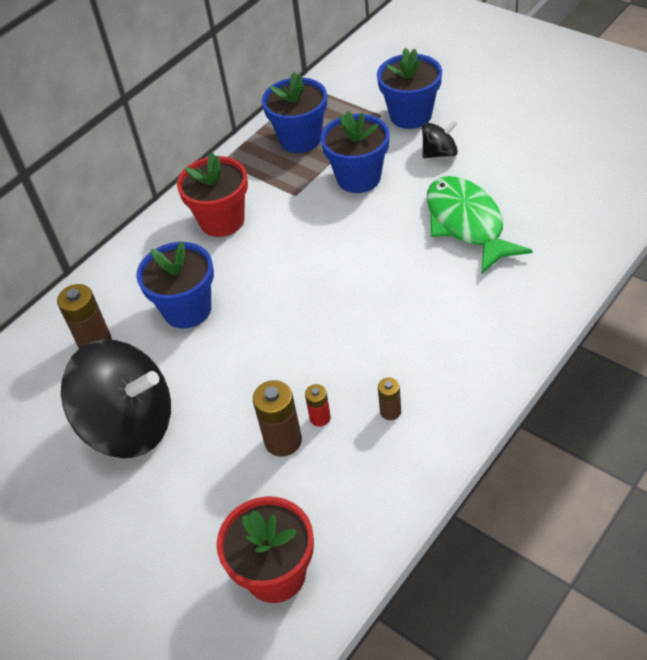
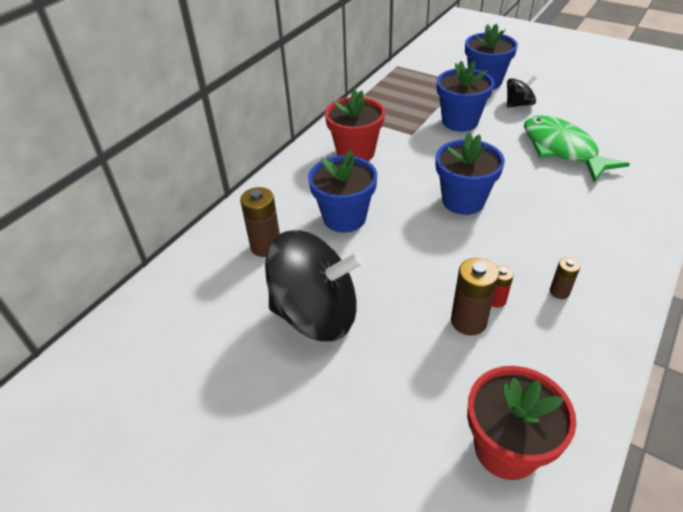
camera: 10 degrees left, 5 degrees down
(300, 139) = (402, 98): blue flower pot -> blue flower pot (463, 200)

